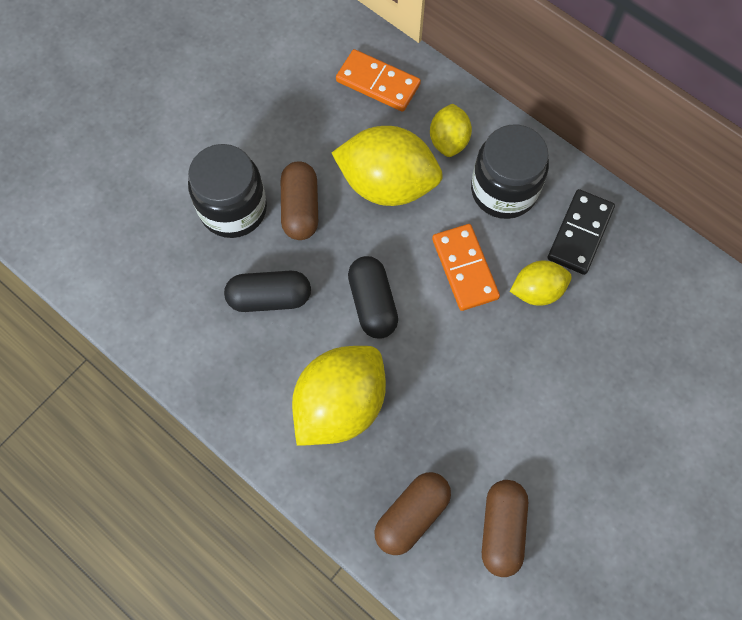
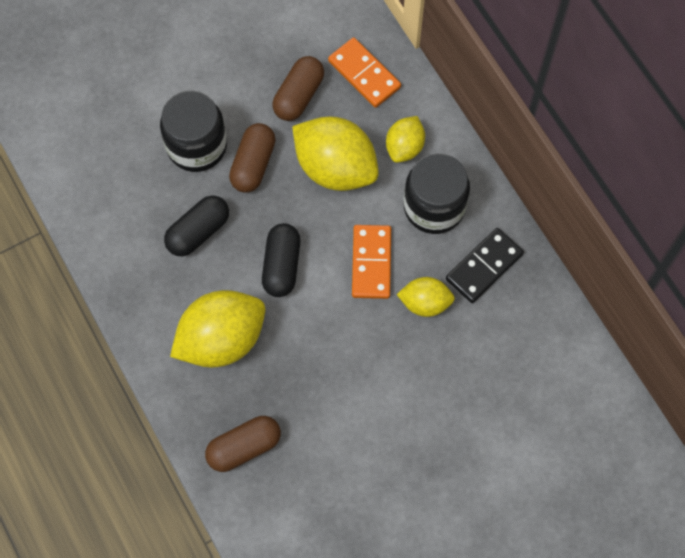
camera: 20 degrees right, 0 degrees up
(270, 298) = (198, 232): black capsule -> black capsule turned 60 degrees counterclockwise
(501, 529) = (311, 484): brown capsule -> brown capsule (298, 96)

